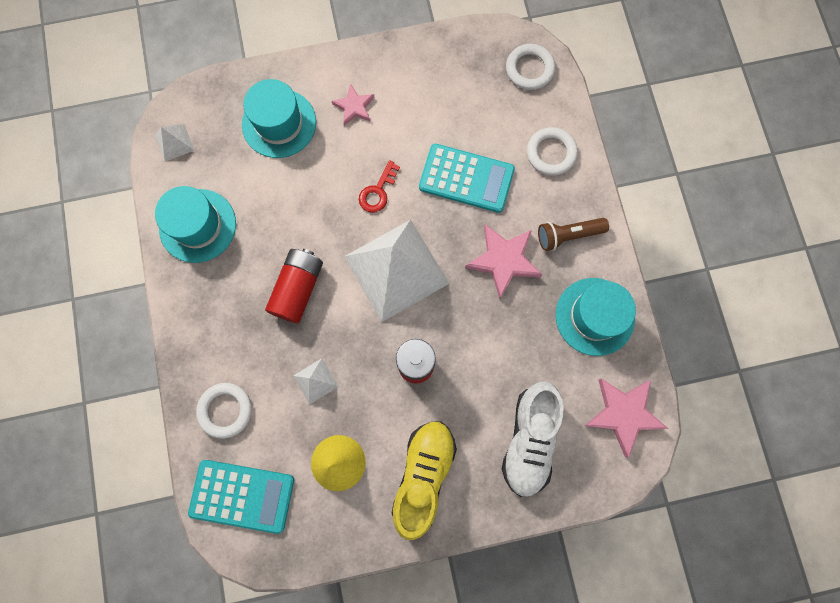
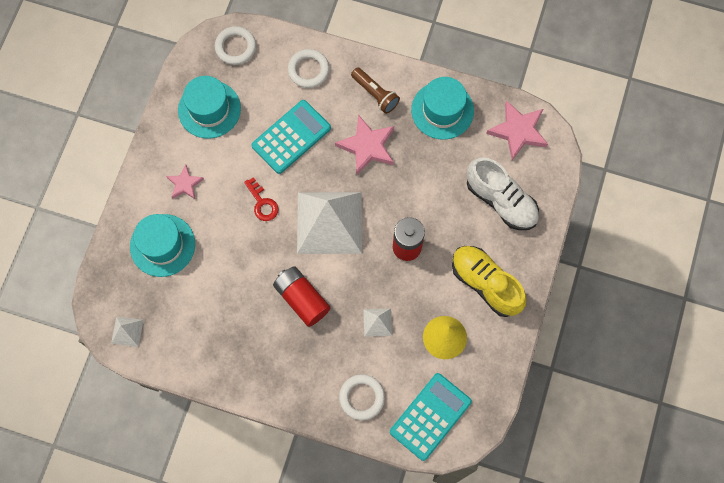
camera: 60 degrees left, 5 degrees down
(197, 225) = (207, 347): turquoise hat -> turquoise hat (209, 109)
(568, 235) = (375, 94): brown flashlight -> brown flashlight turned 60 degrees counterclockwise

